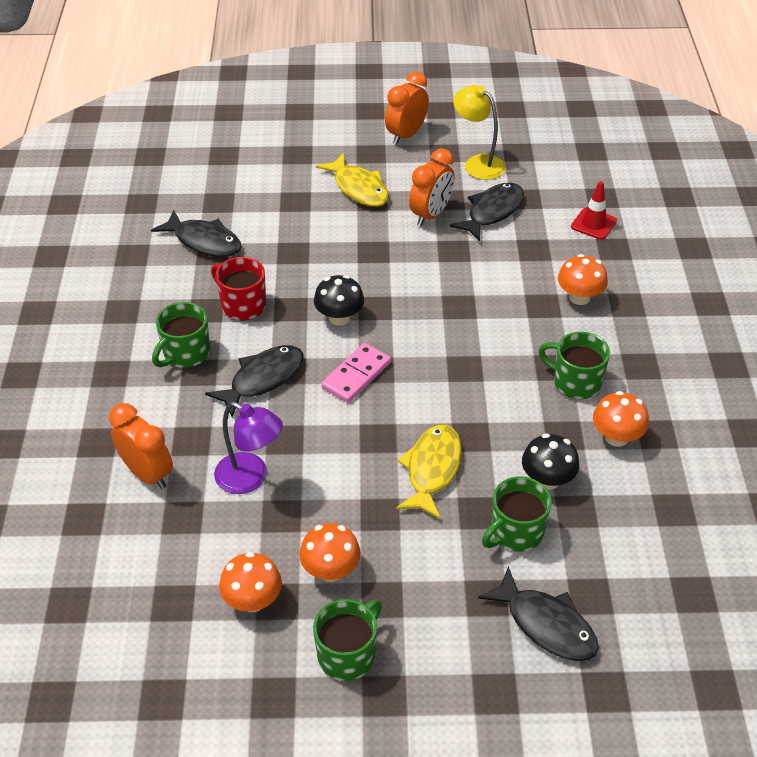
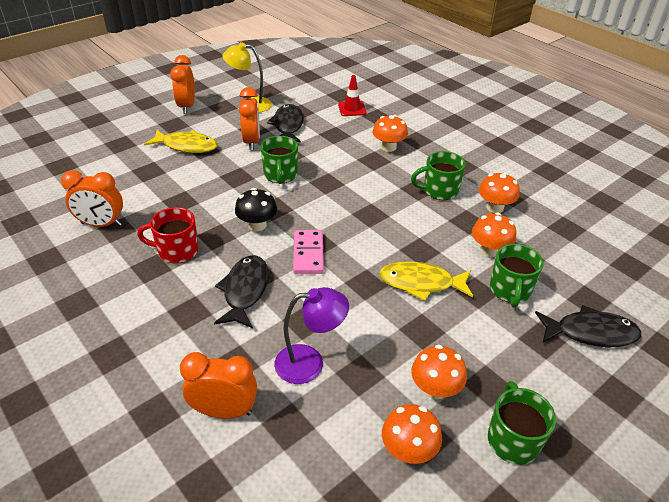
camera: 40 degrees left, 5 degrees down
(185, 353) = (165, 305): green mug -> green mug (280, 175)
(204, 241) = (101, 224): black fish -> orange clock
(432, 470) = (421, 283): yellow fish -> yellow fish turned 60 degrees counterclockwise
(547, 479) = (489, 250): black mushroom -> orange mushroom

